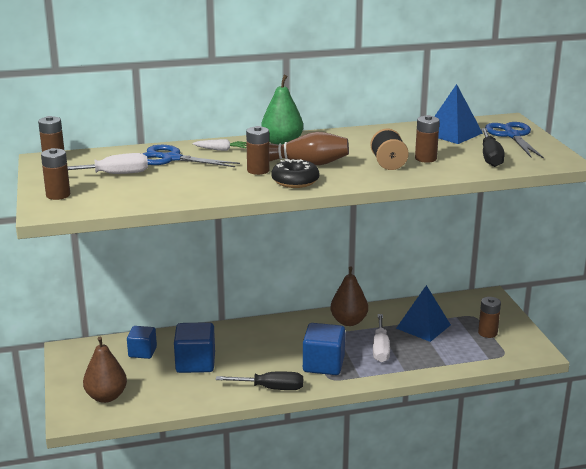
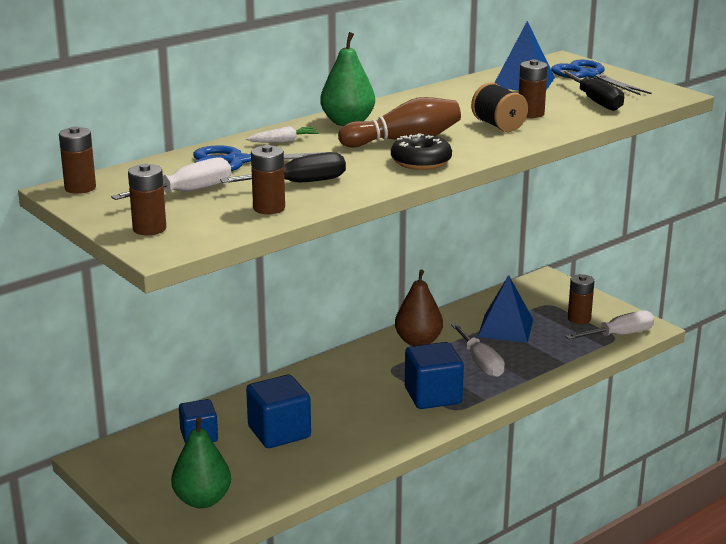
camera: 25 degrees left, 0 degrees up
(106, 397) = (202, 500): brown pear -> green pear
(258, 170) = (361, 157): brown battery -> brown battery (269, 208)
(271, 388) = (397, 437): black screwdriver -> black screwdriver (299, 183)
(509, 353) = (619, 335): none -> white screwdriver

